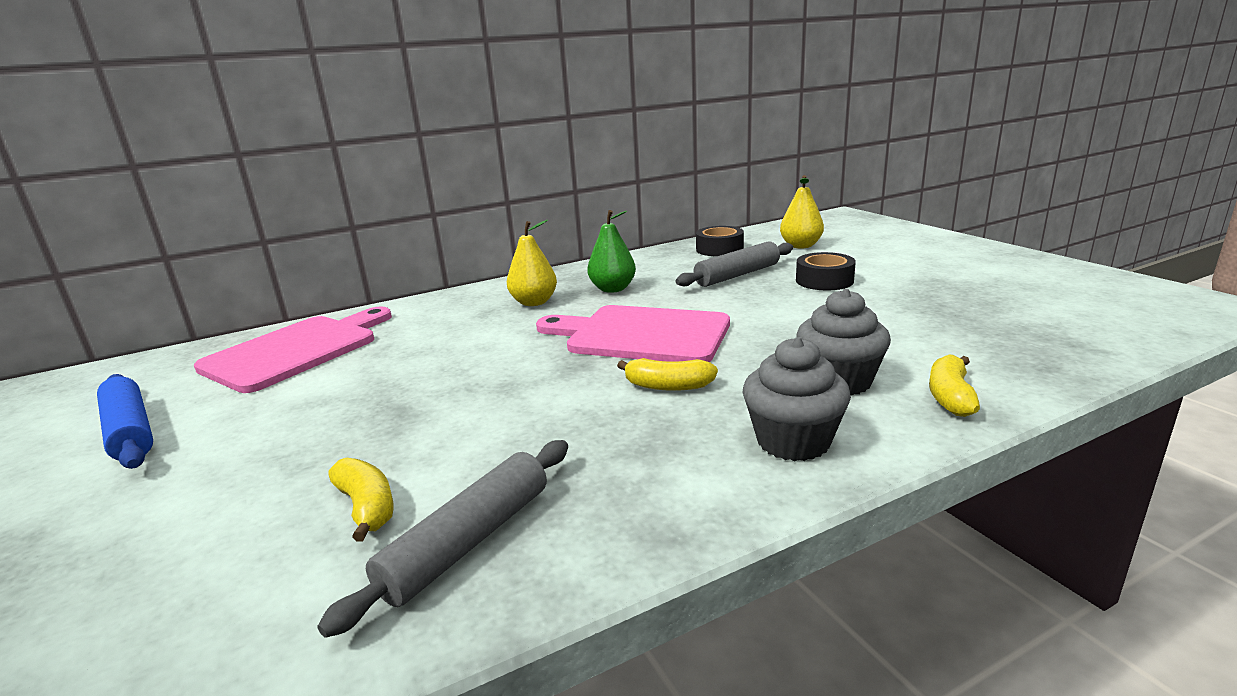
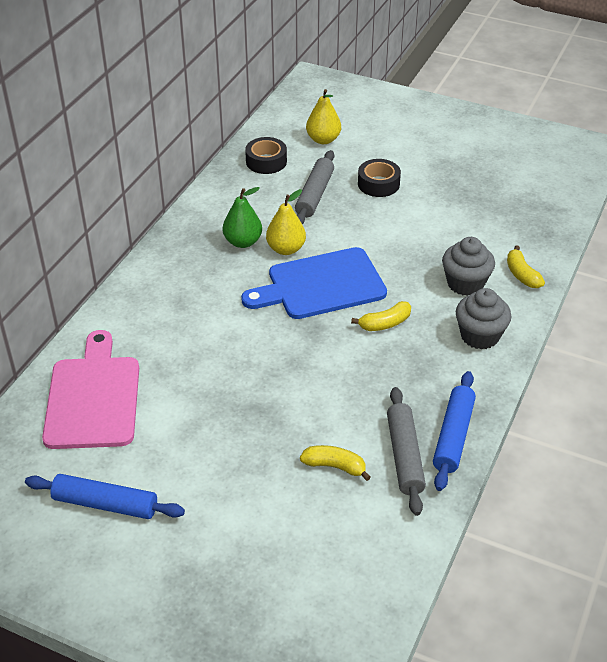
camera: 40 degrees left, 20 degrees up
(534, 302) = (202, 278): yellow pear -> yellow pear (286, 249)
(578, 551) = (453, 436): none -> blue rolling pin
(641, 335) = (320, 285): pink cutting board -> blue cutting board

